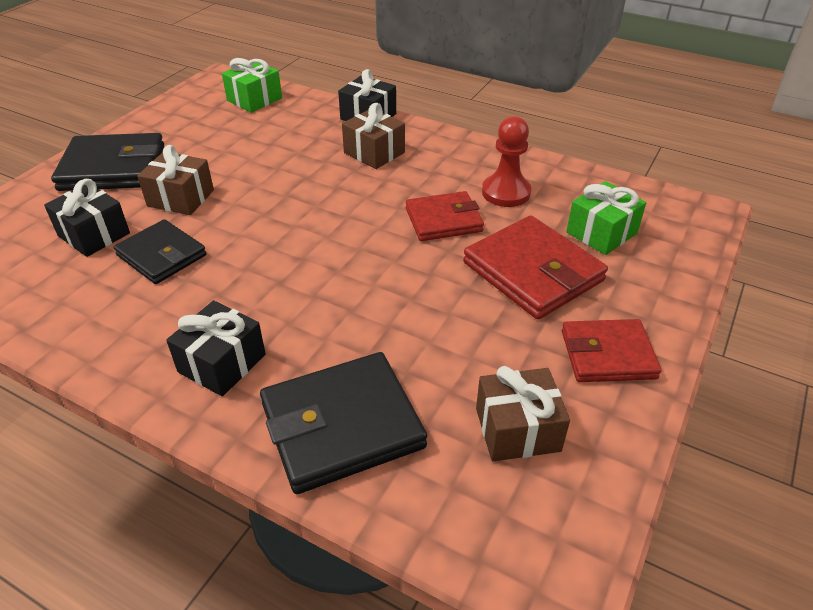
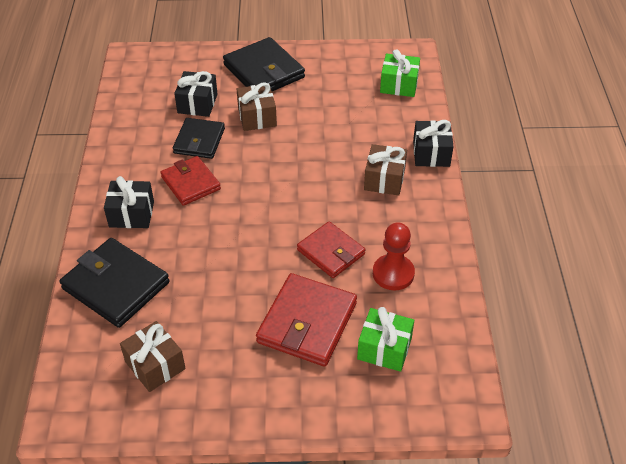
camera: 60 degrees right, 5 degrees up
(607, 354) = (247, 391): red wallet -> red wallet (191, 183)

